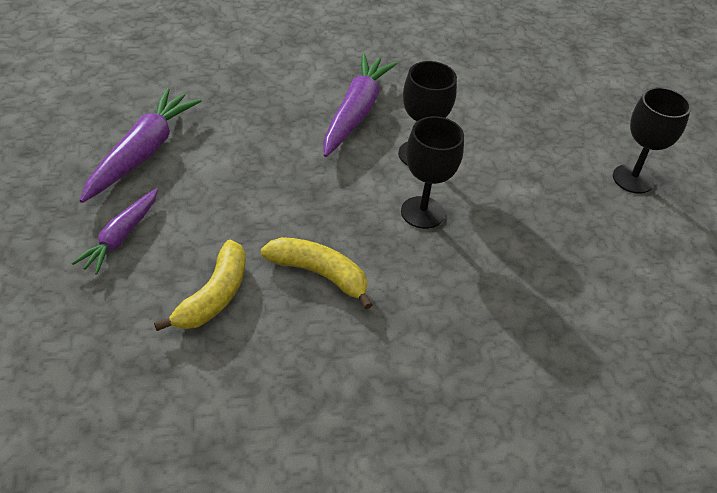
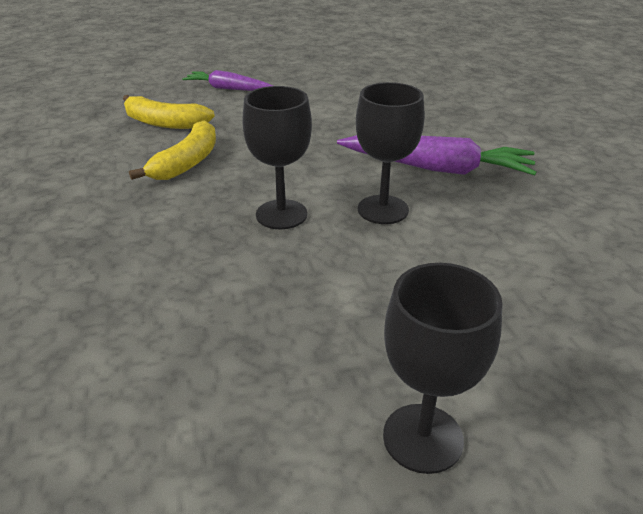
camera: 90 degrees right, 10 degrees down
(141, 153) = (323, 85): purple carrot -> none

